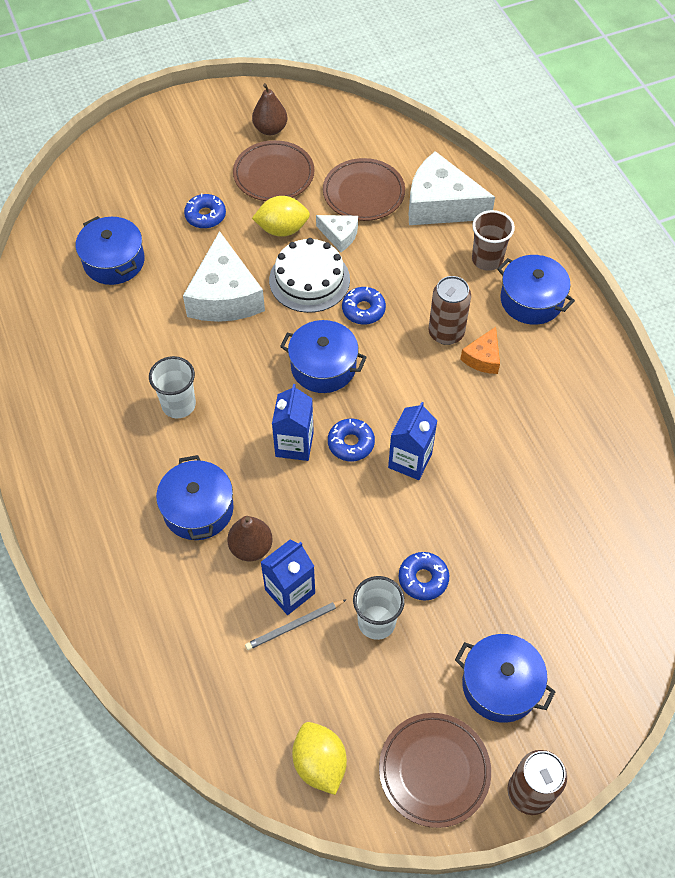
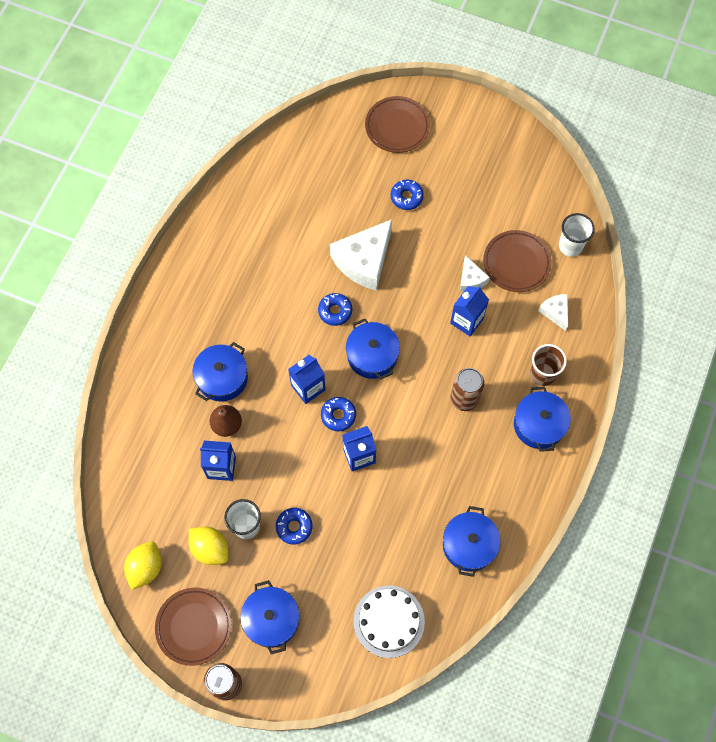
camera: 45 degrees right, 10 degrees up
(114, 261) = (325, 183): blue pot -> blue pot (469, 545)
(178, 405) = (272, 307): white cup -> white cup (570, 246)
(270, 129) = (507, 168): brown pear -> none
(274, 175) = (475, 203): brown plate -> brown plate (397, 127)
(282, 229) = (441, 245): yellow lemon -> yellow lemon (210, 549)
(294, 626) = (205, 487): grey pencil -> none
(309, 280) = (422, 293): white cake -> white cake (389, 621)
(363, 310) = (432, 340): blue donut -> blue donut (335, 311)
(374, 270) = (466, 321): none -> blue carton
(440, 205) = (555, 312): white cheese -> white cheese, size x0.50
(483, 358) = (468, 434): orange cheese -> none

